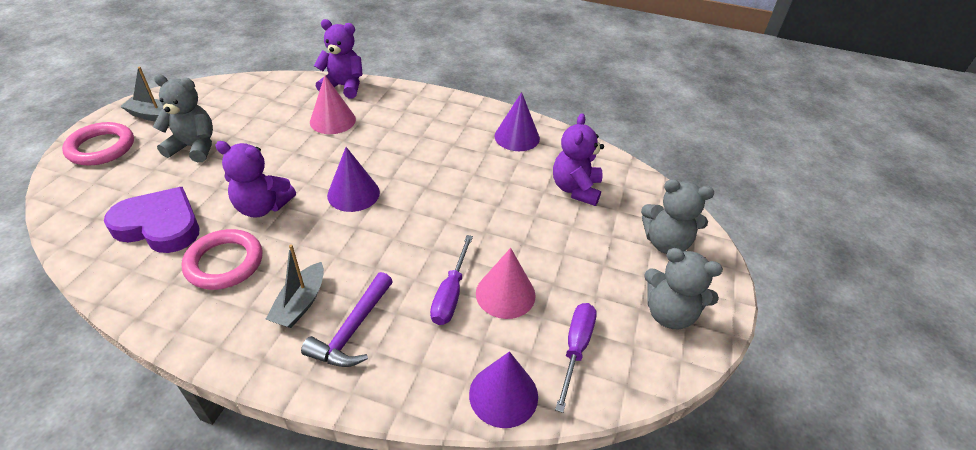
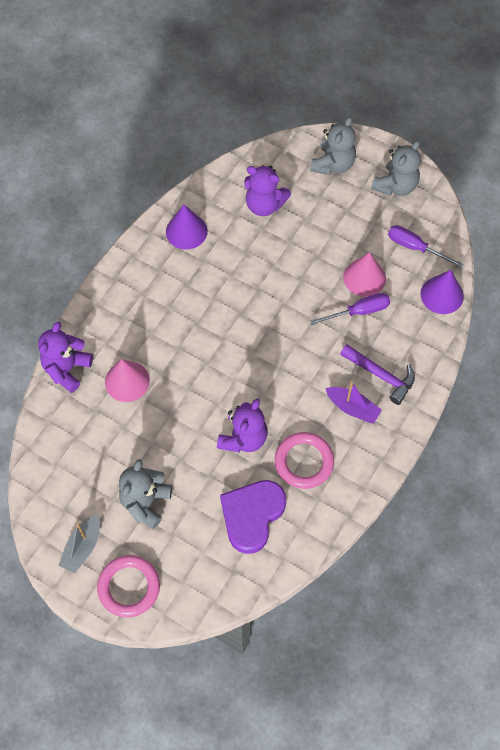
camera: 75 degrees left, 20 degrees up
(300, 303) = (352, 408): grey boat -> purple boat
(353, 193) = (239, 368): purple cone -> none
(450, 294) = (359, 311): purple screwdriver -> purple screwdriver turned 45 degrees counterclockwise

